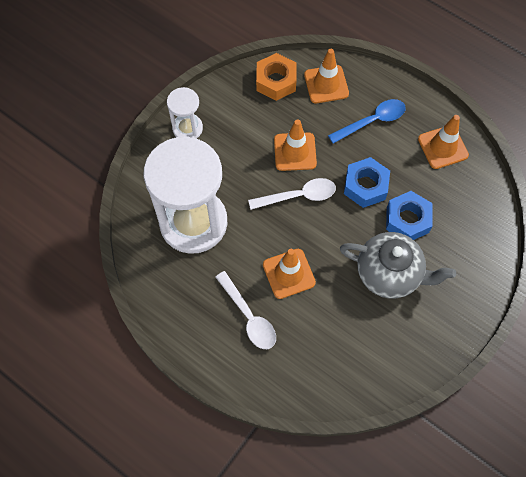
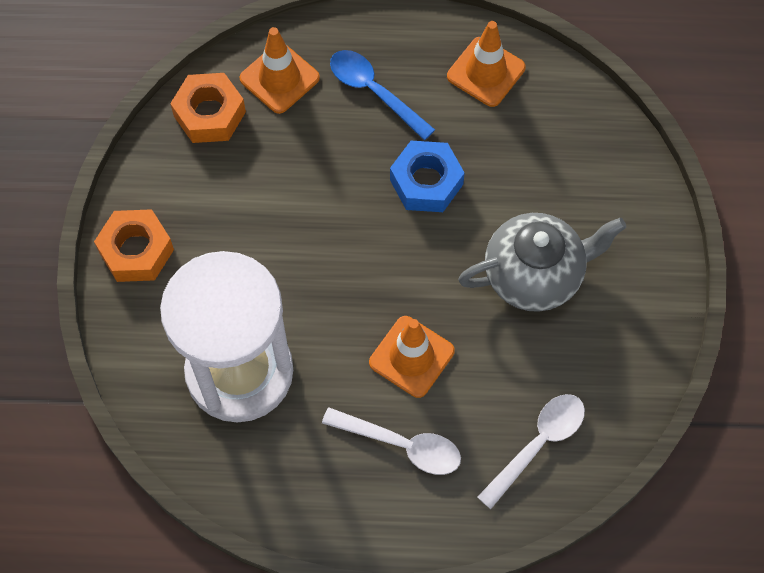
camera: 35 degrees left, 0 degrees up
(187, 128) = (136, 251): white hourglass -> orange nut
(295, 152) = (304, 193): orange traffic cone -> none
(298, 196) = (351, 249): white spoon -> white spoon (538, 444)
(372, 121) = (374, 92): blue spoon -> blue spoon turned 75 degrees counterclockwise
(407, 220) = (508, 193): blue nut -> none

